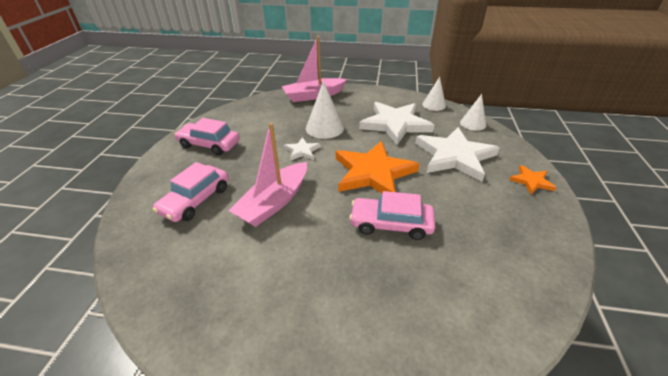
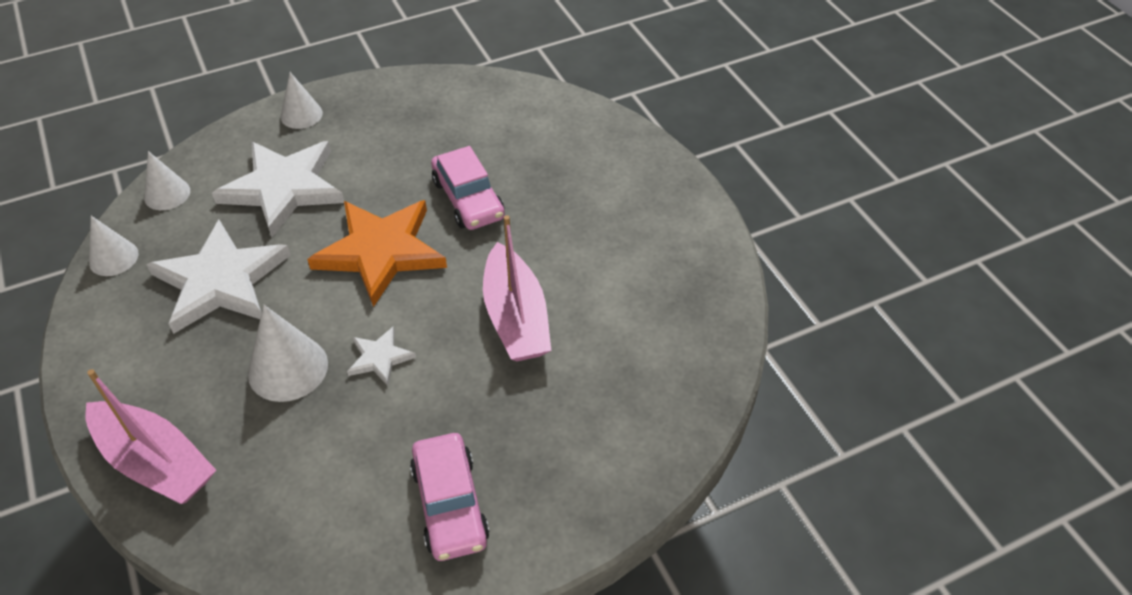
camera: 125 degrees left, 10 degrees up
(196, 200) = (580, 405): pink car -> none
(274, 202) = (516, 317): pink boat -> pink boat turned 75 degrees clockwise
(531, 181) = (301, 115): orange star -> white cone

